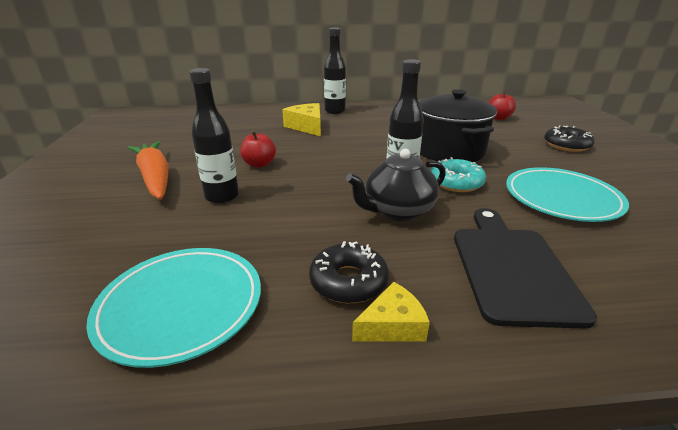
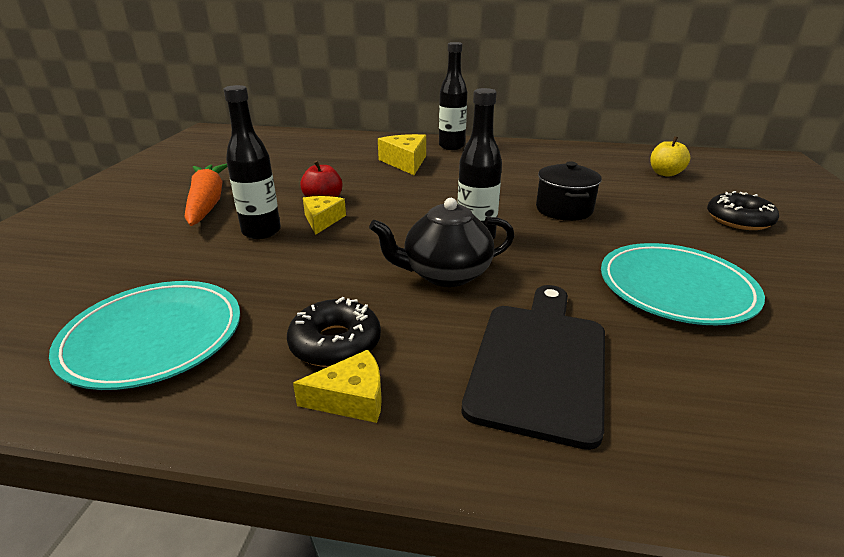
camera: 15 degrees right, 0 degrees up
(269, 180) = (322, 220): none -> yellow cheese
(449, 151) = (564, 209): black pot -> black pot, size x0.62
(456, 182) = (544, 250): turquoise donut -> none
(498, 118) = (665, 173): red apple -> yellow apple

